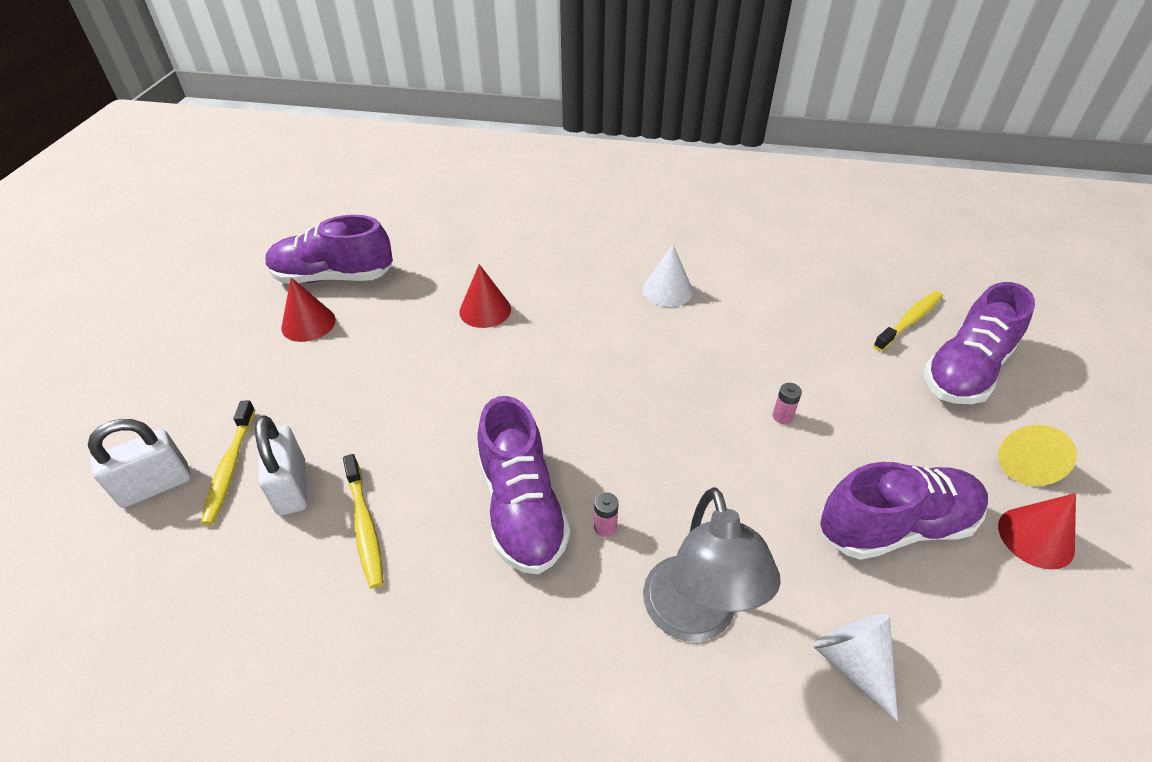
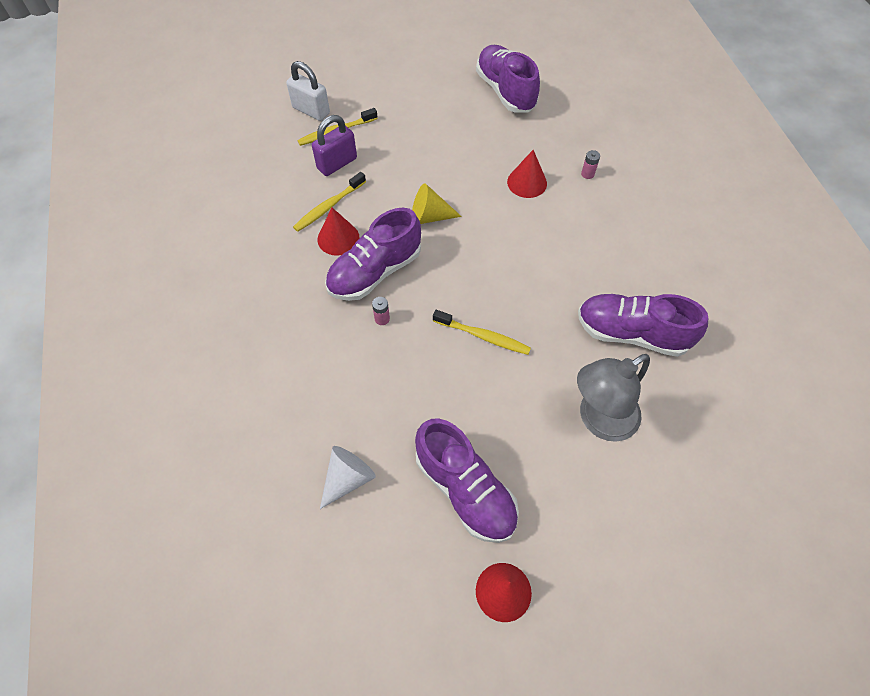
camera: 65 degrees right, 15 degrees up
(292, 487) = (337, 163): white padlock -> purple padlock
(308, 323) = (457, 103): red cone -> red cone (338, 238)
(667, 290) = (624, 282): white cone -> none
(694, 618) = (341, 384): grey lamp -> grey lamp (599, 420)
(782, 416) = (531, 395): pink battery -> pink battery (587, 174)
(909, 321) = (708, 472): yellow toothbrush -> yellow toothbrush (483, 336)
(965, 371) = (668, 526): purple shoe -> purple shoe (631, 333)
(1023, 462) = (580, 580): yellow cone -> yellow cone (429, 216)

